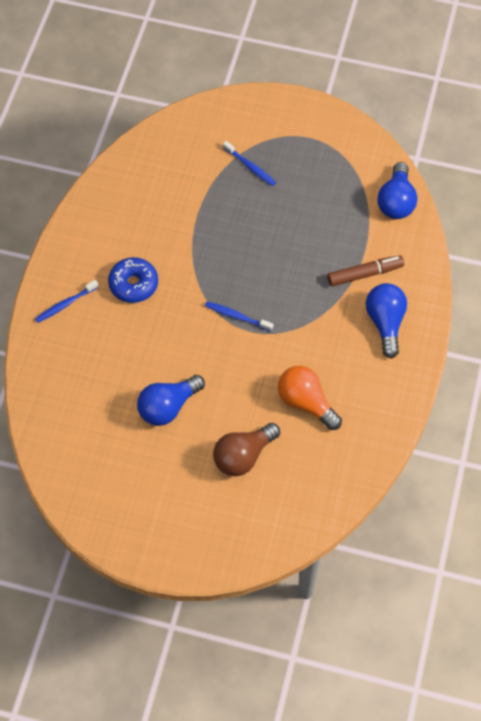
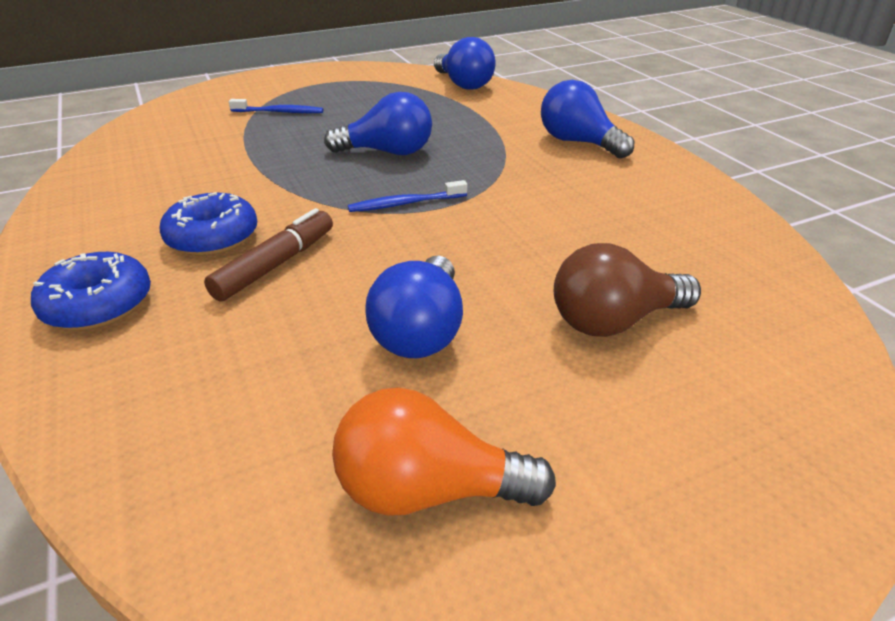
camera: 40 degrees left, 25 degrees down
(65, 304) = (98, 305): blue toothbrush -> blue donut
(243, 456) = (614, 321): brown light bulb -> brown light bulb turned 60 degrees clockwise
(271, 259) = (387, 152): none -> blue light bulb
(306, 402) = (602, 229): orange light bulb -> orange light bulb (428, 490)
(365, 274) = (504, 125): brown marker -> brown marker (275, 264)

